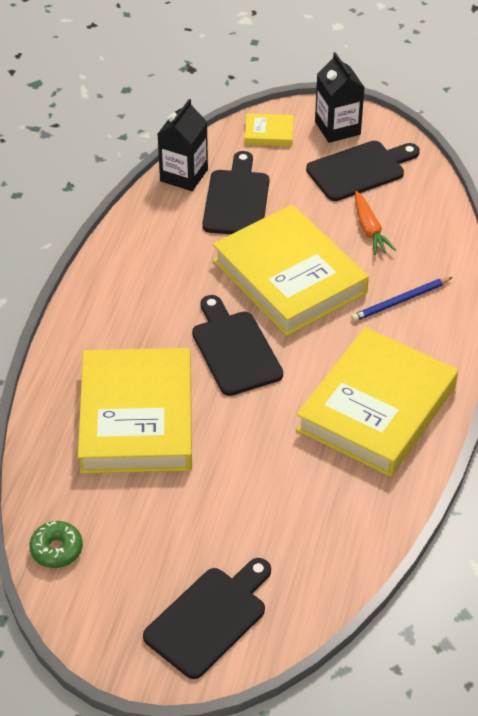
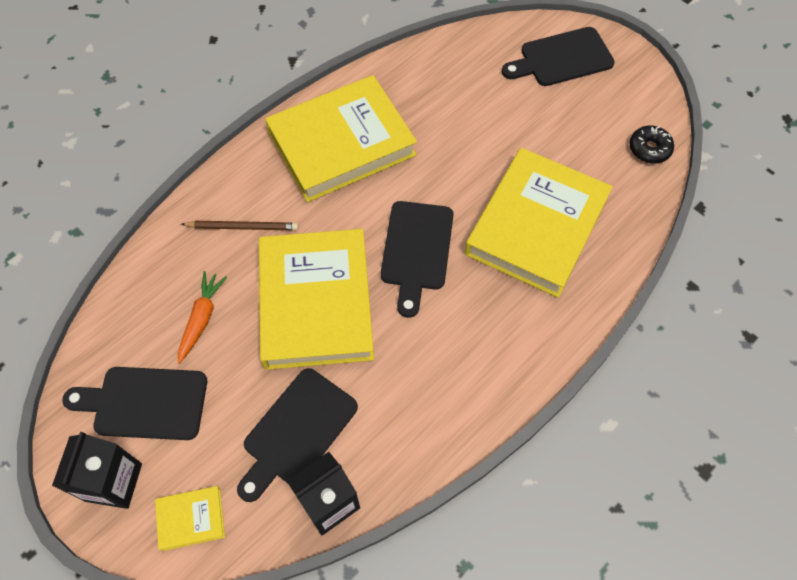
camera: 150 degrees left, 15 degrees up
(56, 549) = (649, 149): green donut -> black donut
(269, 133) = (191, 519): yellow book -> yellow book turned 45 degrees counterclockwise
(400, 301) = (243, 227): blue pencil -> brown pencil

